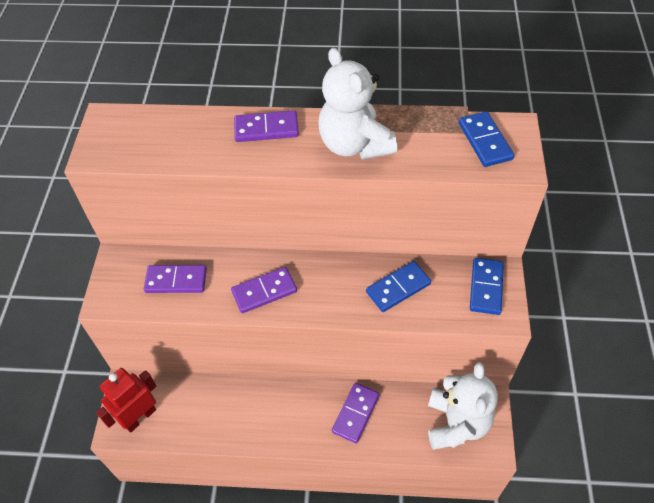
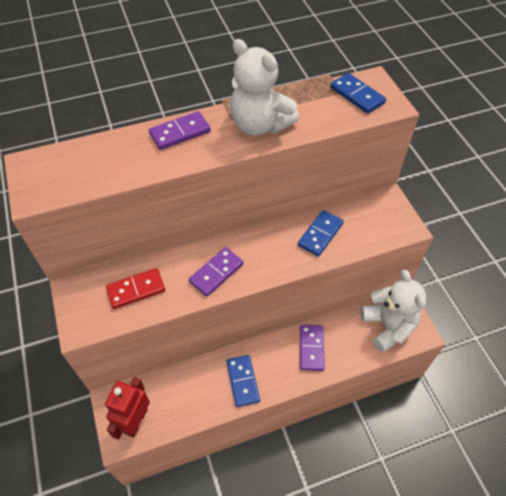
camera: 25 degrees left, 0 degrees up
(176, 280) = (136, 289): purple domino -> red domino
(486, 287) = (384, 212): blue domino -> blue domino (243, 381)

